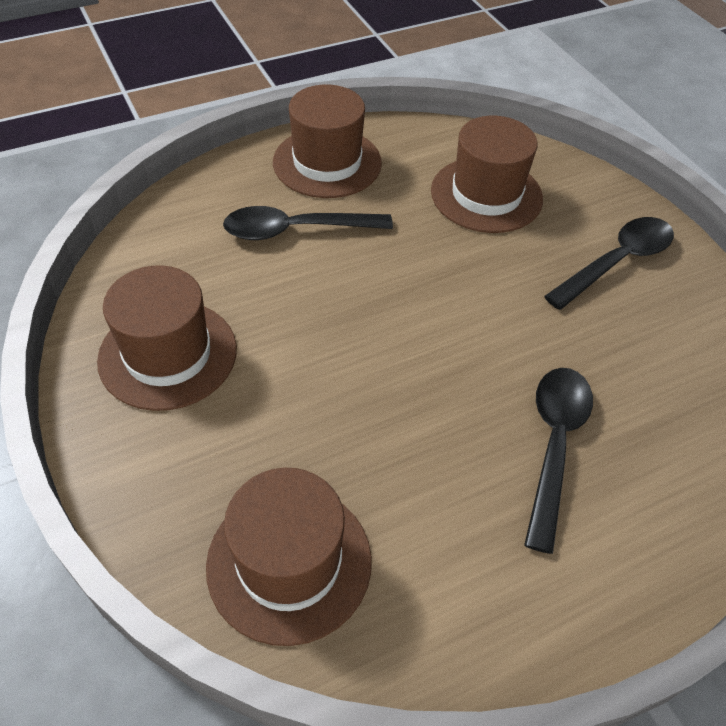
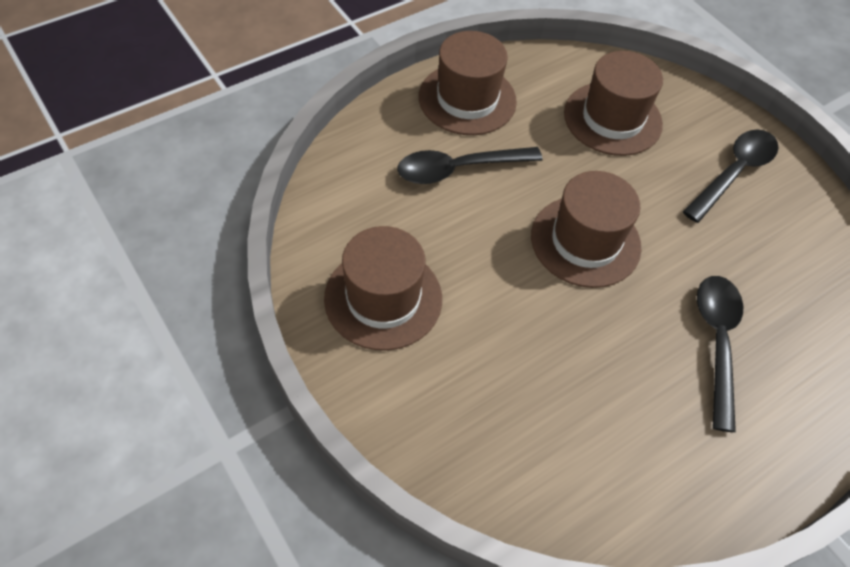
camera: 10 degrees left, 5 degrees up
(289, 562) = (535, 465): brown hat -> brown hat (585, 241)

